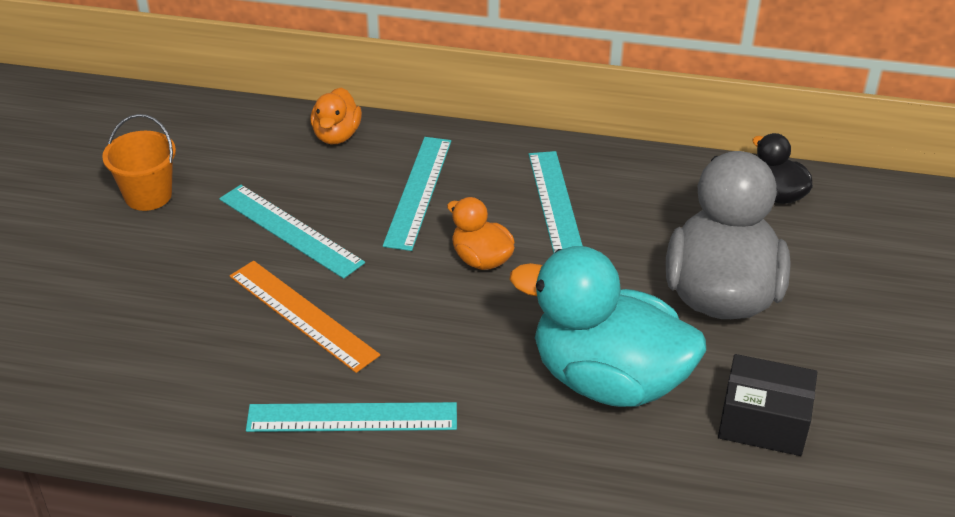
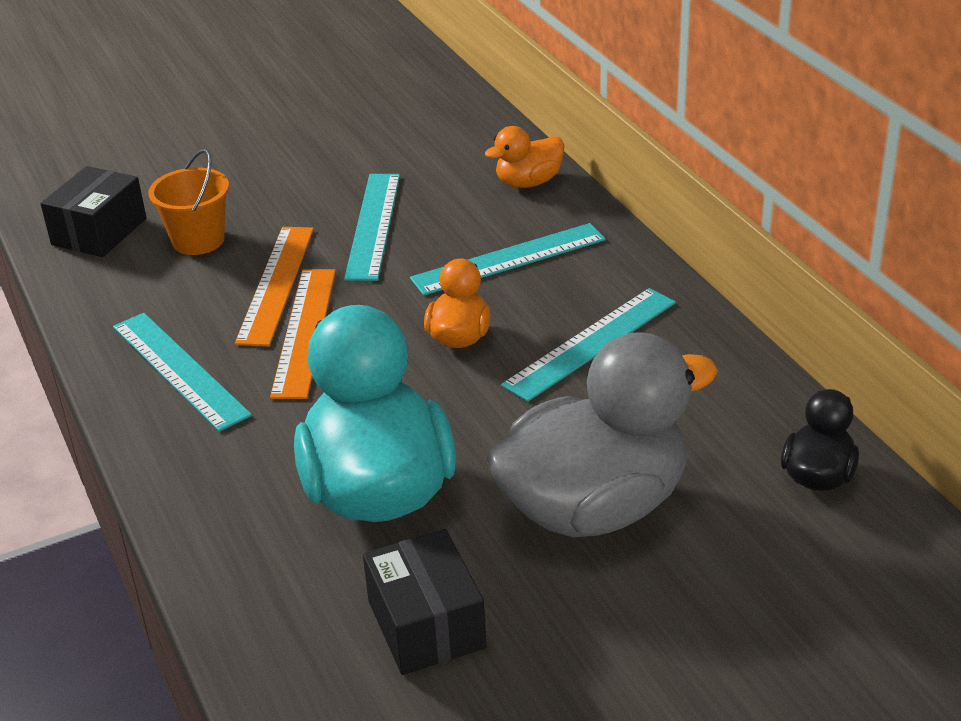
camera: 55 degrees right, 5 degrees down
(86, 381) = (99, 232): none -> black box
(148, 195) = (334, 145): orange bucket -> orange bucket (198, 240)
(383, 329) = (304, 331): none -> orange ruler

